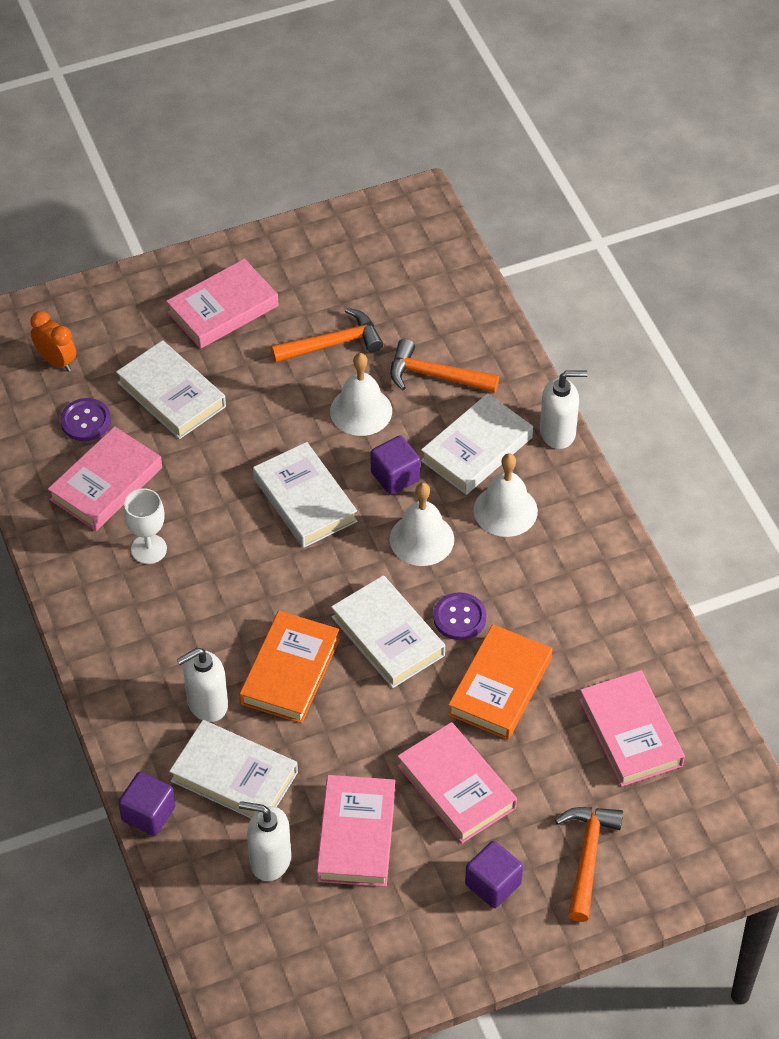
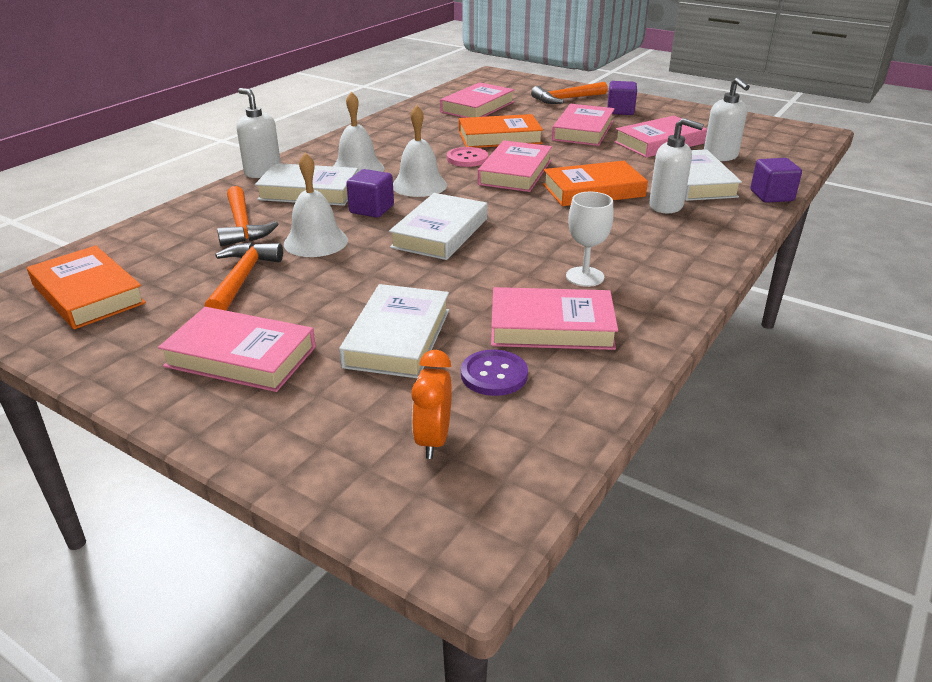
camera: 125 degrees left, 20 degrees down
(332, 344) = (242, 279): orange hammer -> orange hammer turned 60 degrees clockwise
(384, 256) = (88, 294): none -> orange book
(388, 636) = (515, 172): white book -> pink book
(459, 617) = (467, 158): purple button -> pink button

